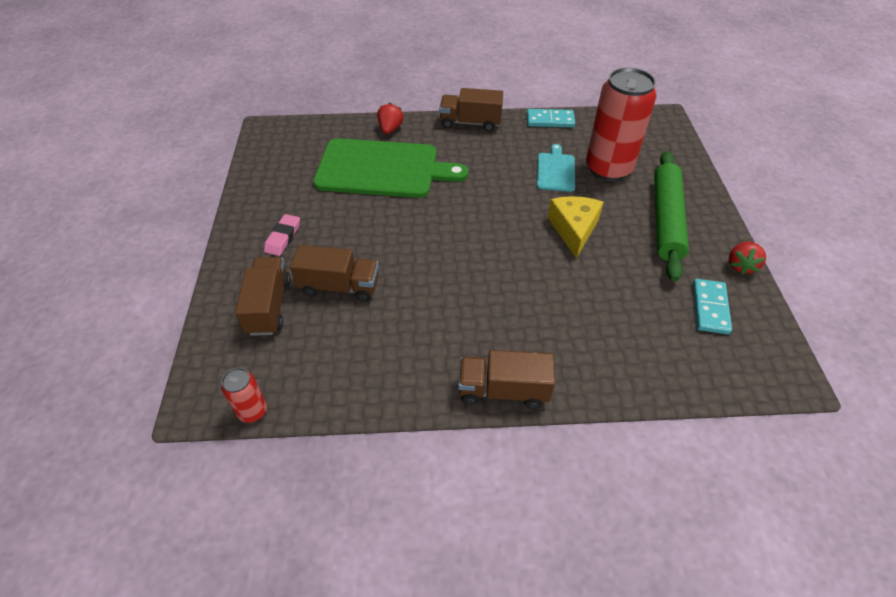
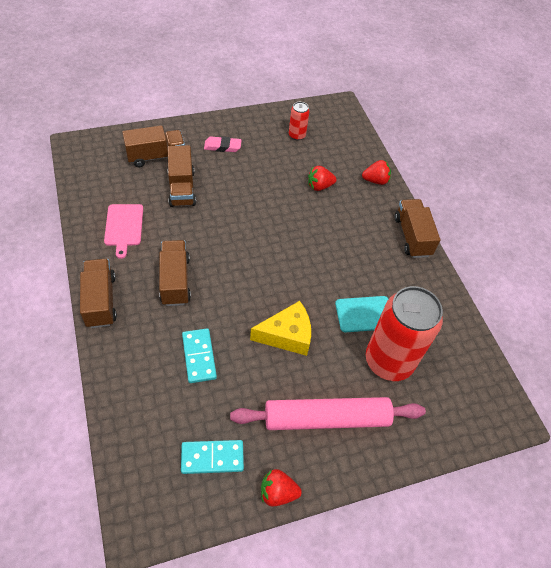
camera: 70 degrees right, 5 degrees up
(253, 411) = (72, 171): red can -> red can (297, 135)
(382, 169) = (319, 186): green cutting board -> red strawberry
(386, 355) = (124, 227): none -> pink cutting board
(486, 311) = (175, 281): none -> brown truck
(550, 120) = (447, 302): turquoise domino -> turquoise domino (199, 356)
(666, 220) = (326, 418): green rolling pin -> pink rolling pin

